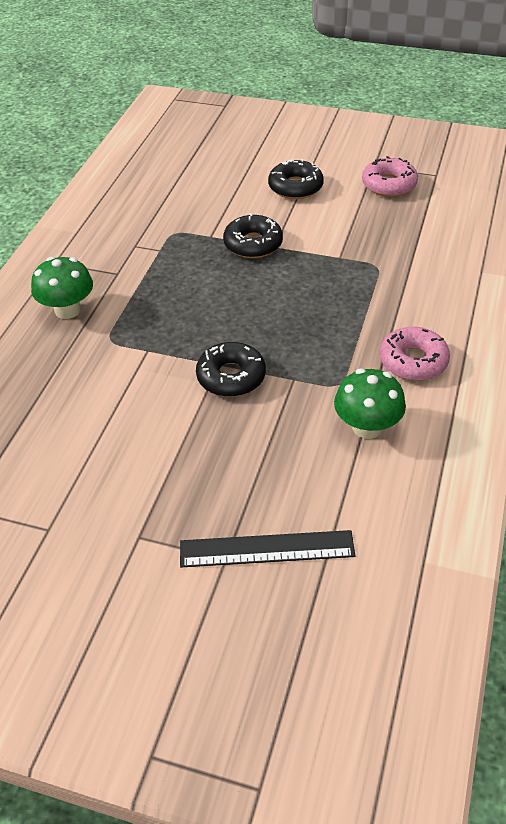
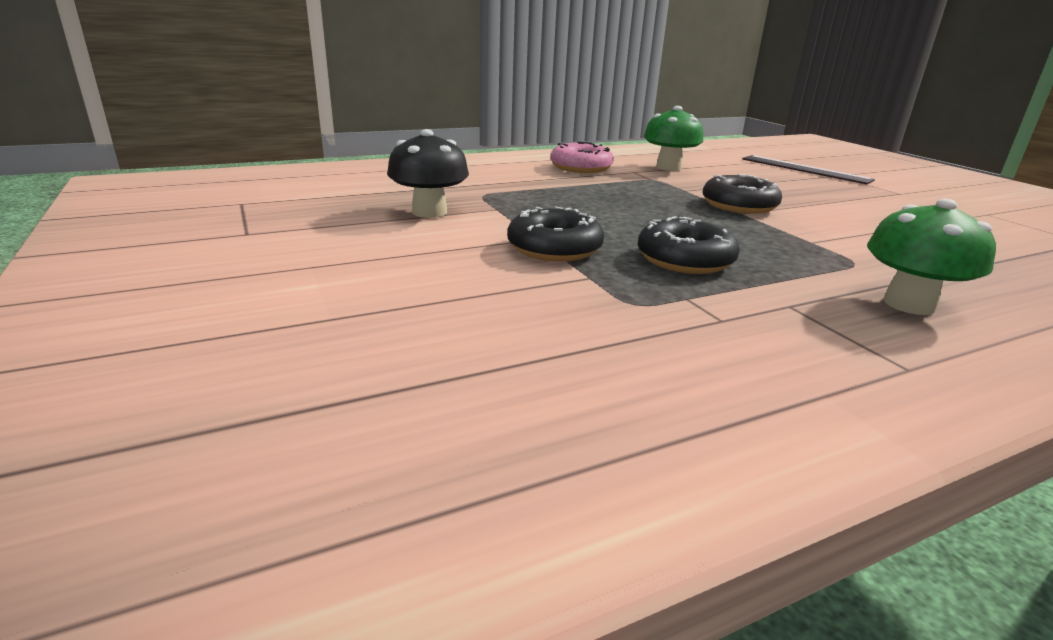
camera: 135 degrees left, 20 degrees down
(295, 187) = (373, 262): black donut -> black donut (685, 259)
(356, 229) = (429, 212): none -> black mushroom
(389, 185) = (296, 217): pink donut -> none

